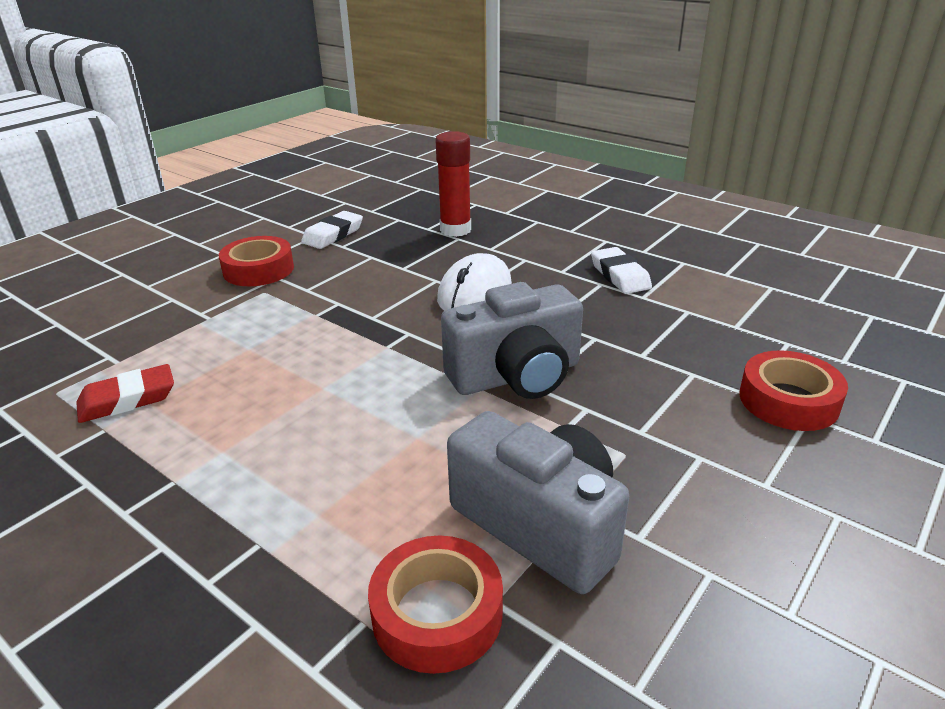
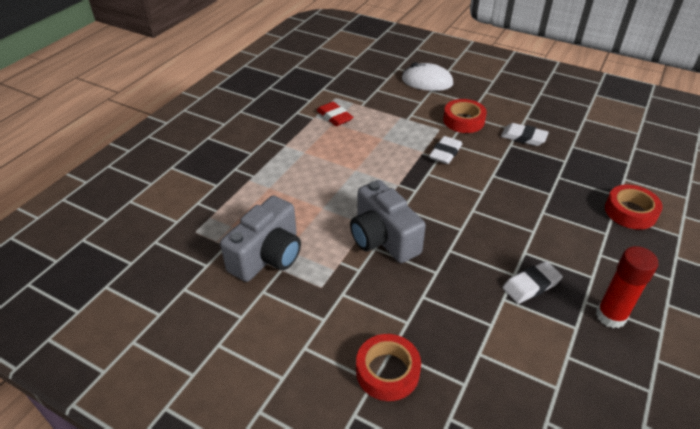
camera: 80 degrees right, 10 degrees up
(330, 295) = (445, 153): none -> white eraser
(437, 613) = (220, 229): red tape -> red tape (630, 212)
(455, 230) = (562, 190): red glue stick -> red glue stick (610, 316)
(475, 292) = (473, 211): white mouse -> white mouse (427, 81)

